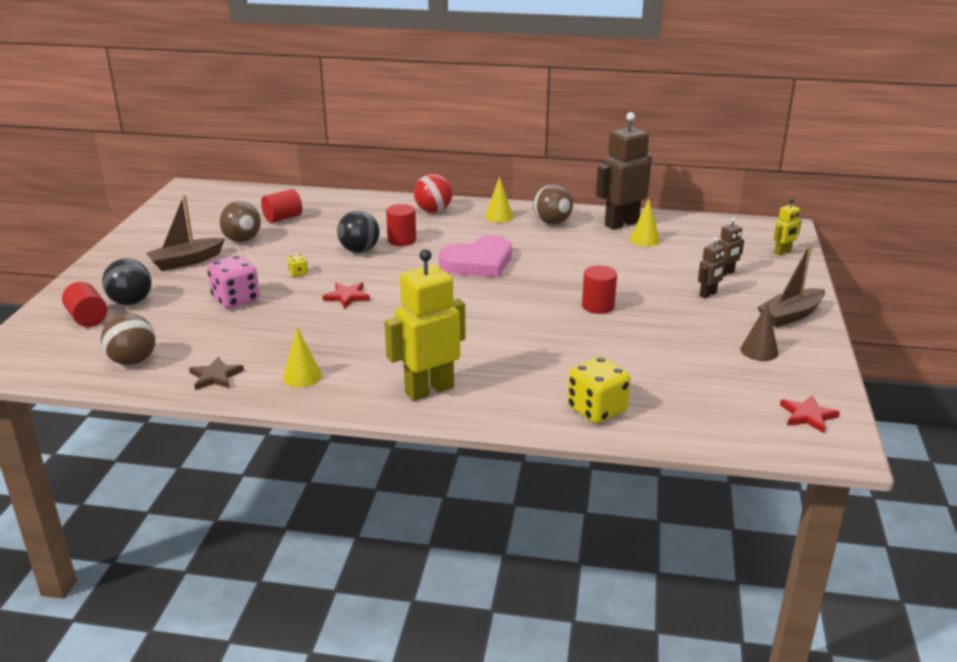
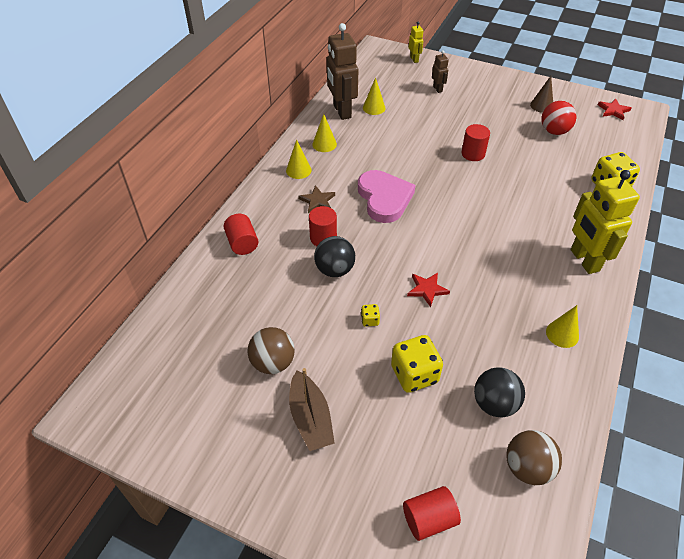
camera: 75 degrees left, 20 degrees up
(131, 302) = (398, 474): black ball -> black ball (494, 404)
(215, 376) = (559, 396): brown star -> brown star (317, 201)
(236, 299) = (414, 374): pink dice -> yellow dice
(283, 218) = (230, 322): red cylinder -> red cylinder (242, 243)
(433, 211) = (267, 207): red ball -> red ball (554, 131)
(552, 222) = (324, 144): brown ball -> yellow cone
(708, 294) = (466, 104): brown robot -> none
(791, 315) = (500, 82): brown boat -> none

